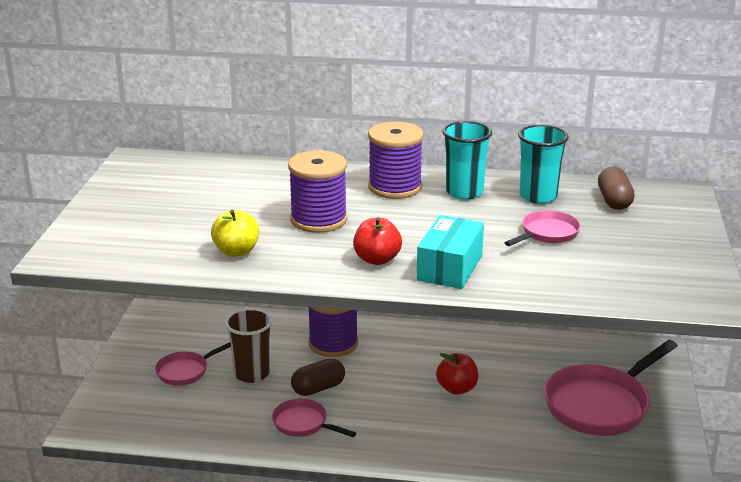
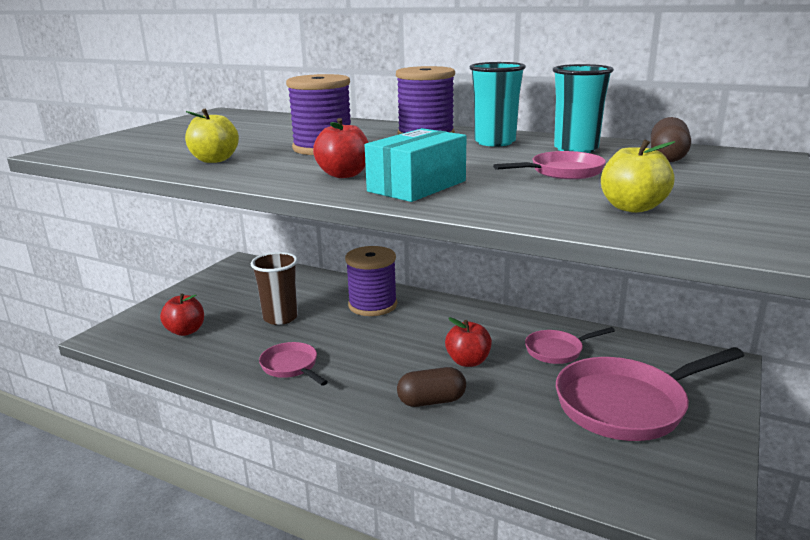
camera: 20 degrees right, 5 degrees down
(166, 406) = (186, 331): none -> red apple
(185, 371) = (227, 307): pink pan -> pink pan (557, 351)
(318, 388) = (330, 339): brown capsule -> brown capsule (431, 401)
(619, 273) = (632, 208): none -> yellow apple

